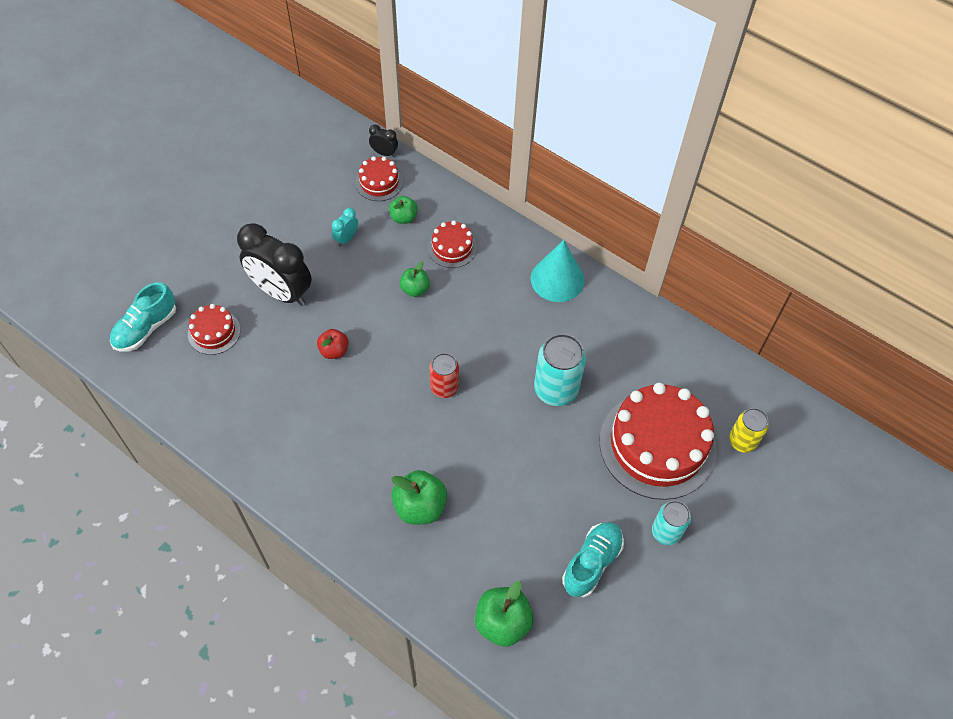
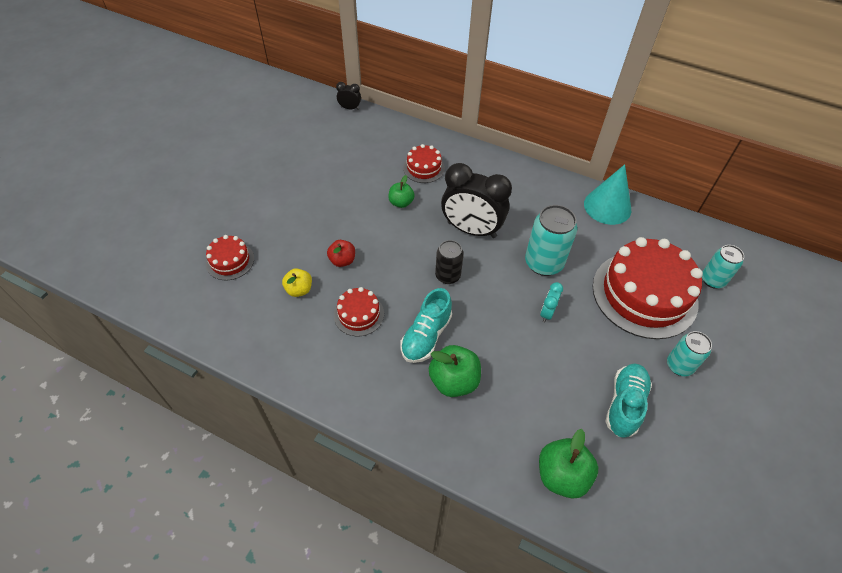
camera: 10 degrees left, 5 degrees down
(146, 328) = (166, 267): turquoise shoe -> turquoise shoe (426, 336)
(281, 292) = (285, 220): black clock -> black clock (471, 230)
(281, 378) = (299, 290): none -> yellow apple
(346, 239) = (333, 173): turquoise clock -> turquoise clock (547, 313)
(379, 182) = (350, 129): red cake -> red cake (359, 314)
(403, 218) = (377, 151): green apple -> none
(444, 387) = (447, 276): red can -> black can
(557, 279) = (517, 179): turquoise cone -> turquoise cone (607, 206)
(742, 441) = (712, 280): yellow can -> turquoise can

